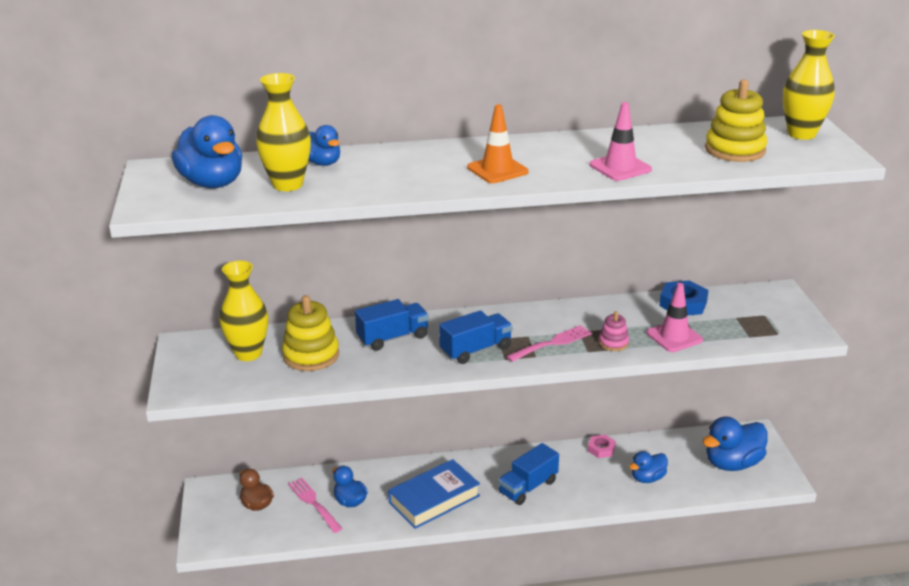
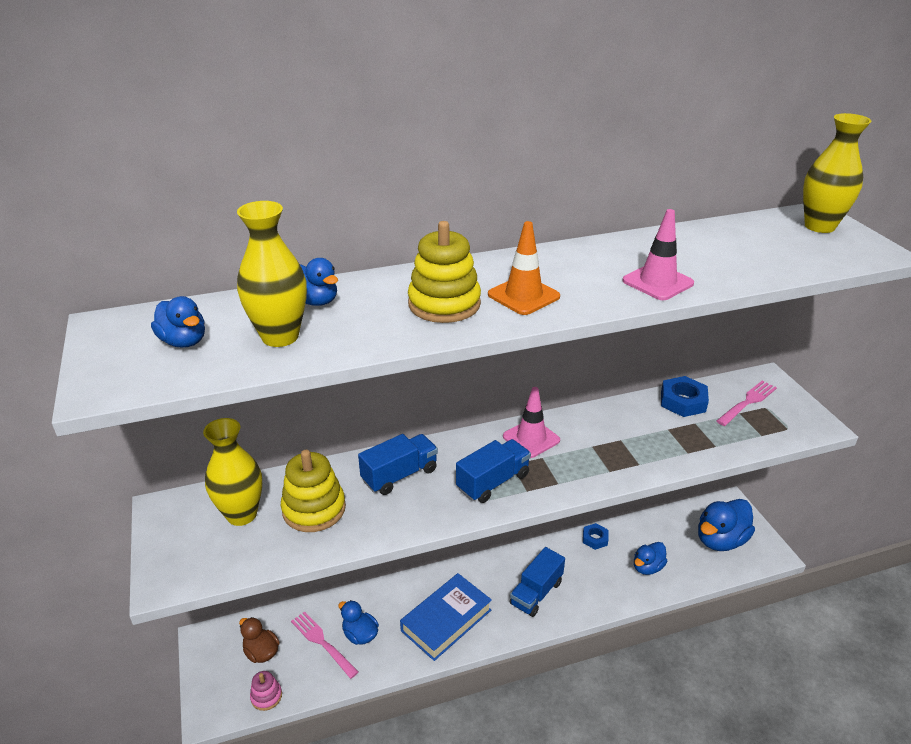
camera: 10 degrees left, 5 degrees up
(212, 183) = (184, 341): blue duck -> blue duck, size x0.59
(551, 344) = (569, 465): pink fork -> pink fork (747, 402)
(601, 449) = (595, 538): pink nut -> blue nut
(613, 343) = (632, 457): pink stacking toy -> pink stacking toy (266, 696)
(674, 337) = (689, 443): pink traffic cone -> pink traffic cone (531, 438)
(735, 150) = (765, 251): yellow stacking toy -> yellow stacking toy (444, 304)

